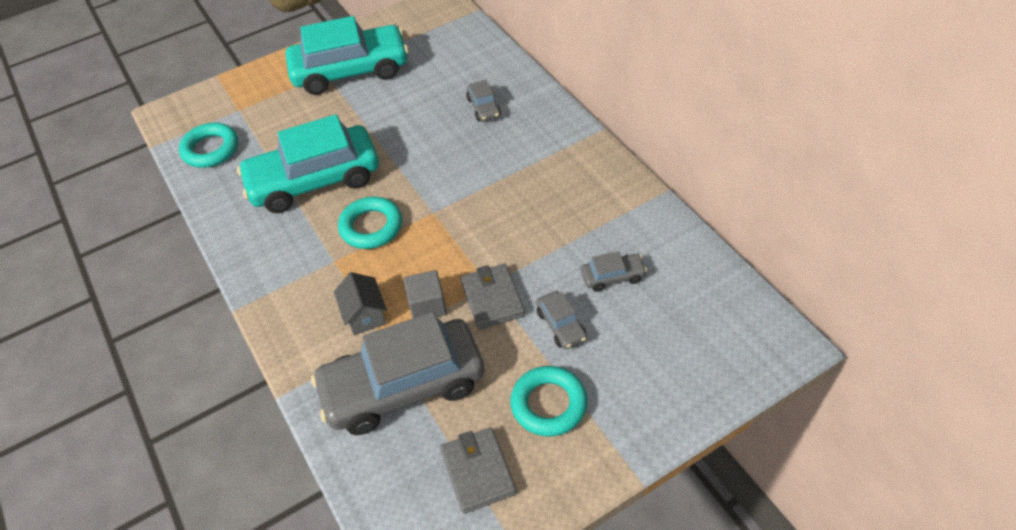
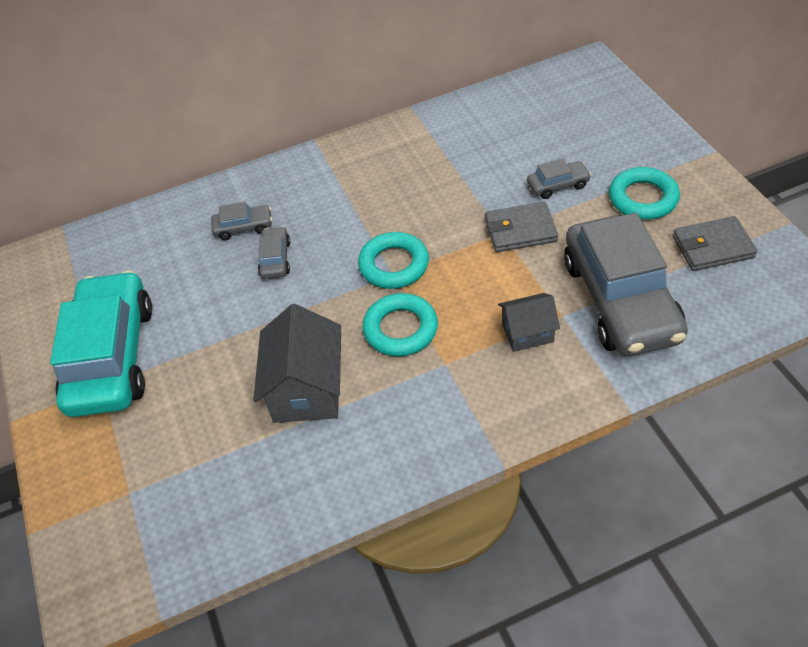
camera: 80 degrees left, 0 degrees up
(211, 149) = (200, 522): turquoise ring -> turquoise ring (394, 265)
(314, 180) = (307, 389): turquoise car -> grey house
(427, 306) = (522, 280): grey cube -> none
(612, 276) = (506, 149): grey car -> grey car (275, 259)

